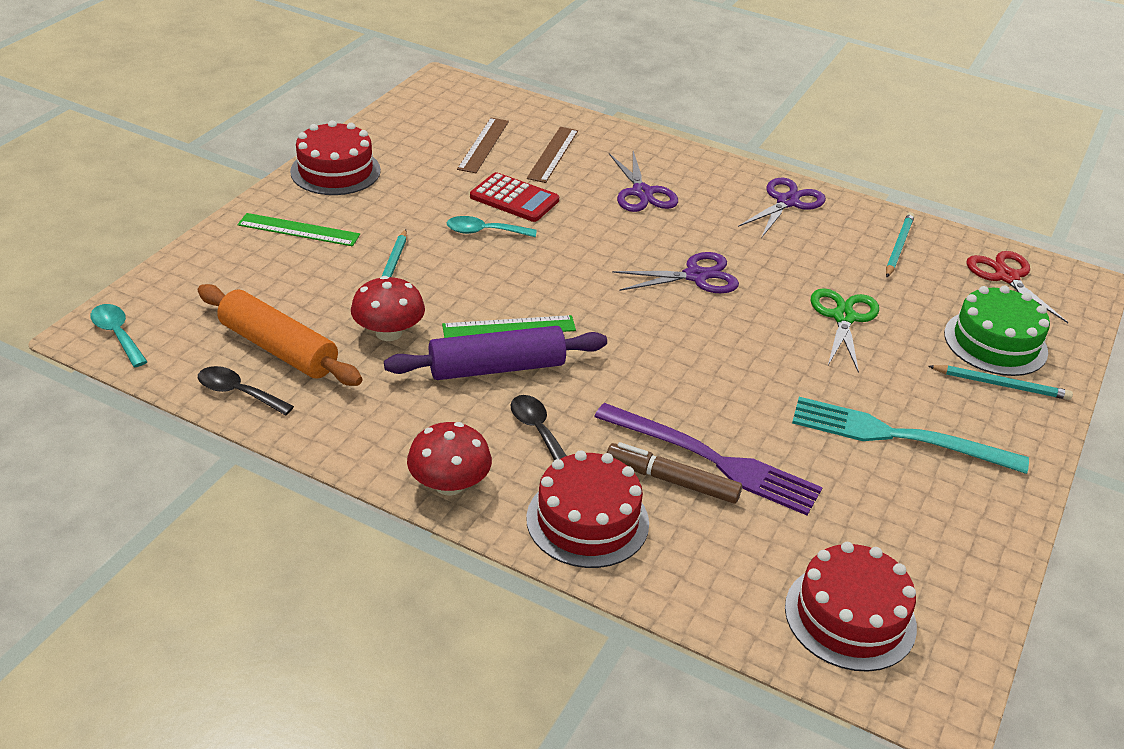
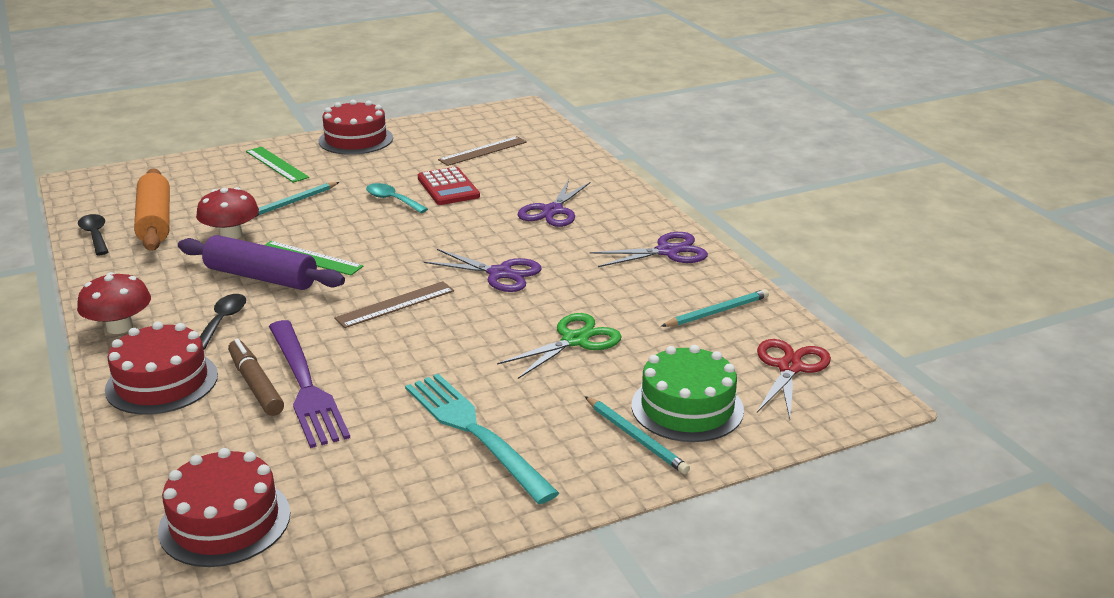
camera: 40 degrees right, 10 degrees down
(117, 334) = (87, 185): turquoise spoon -> none
(552, 154) = (525, 169): brown ruler -> brown ruler (395, 304)

